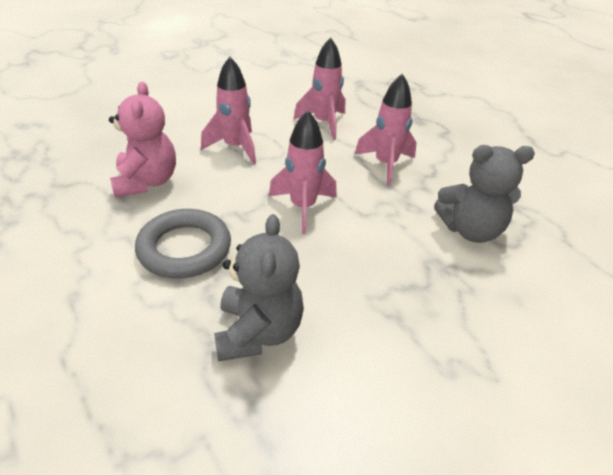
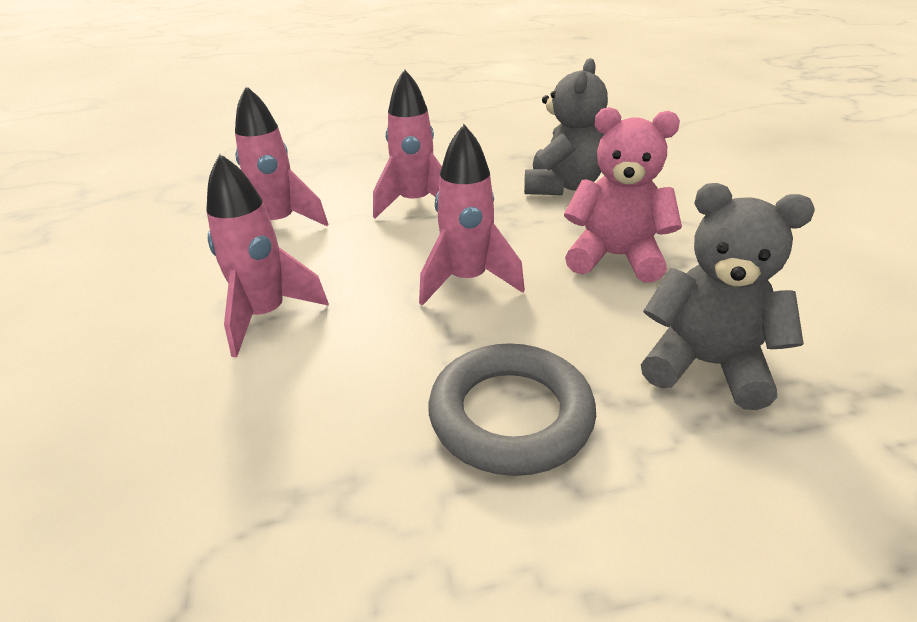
camera: 65 degrees left, 5 degrees down
(146, 182) = (283, 445): pink teddy bear -> pink teddy bear (615, 257)

